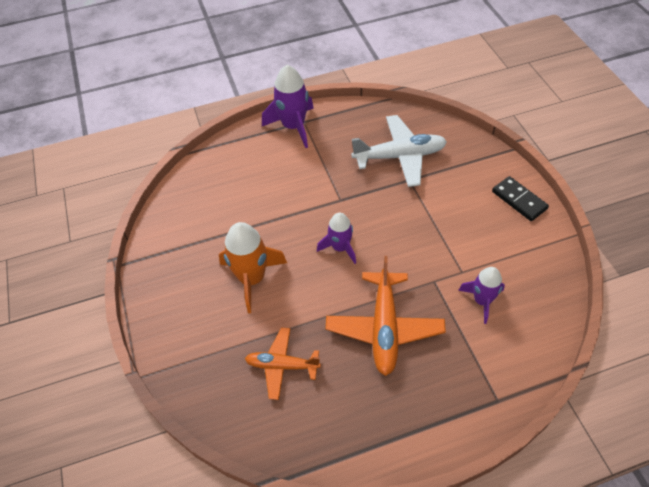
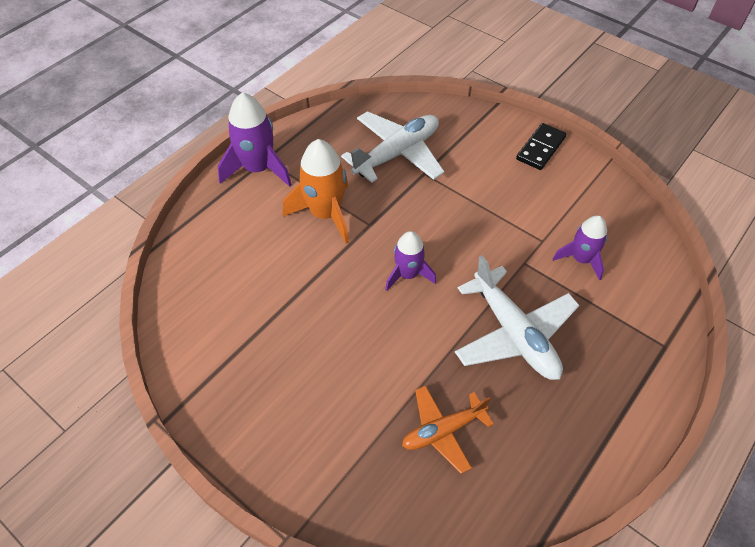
camera: 35 degrees left, 0 degrees up
(252, 279) = (338, 355): orange rocket -> orange rocket (325, 214)
(384, 328) = (514, 333): orange plane -> white plane
(519, 200) = (540, 148): black domino -> black domino turned 75 degrees counterclockwise

